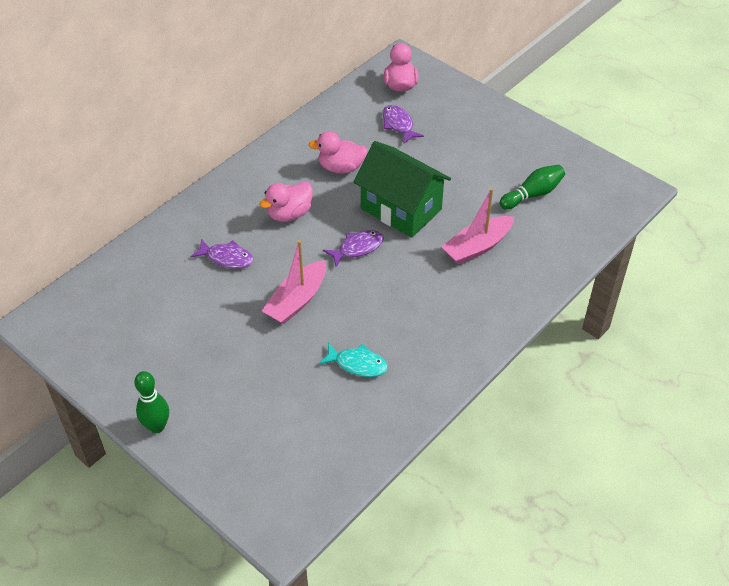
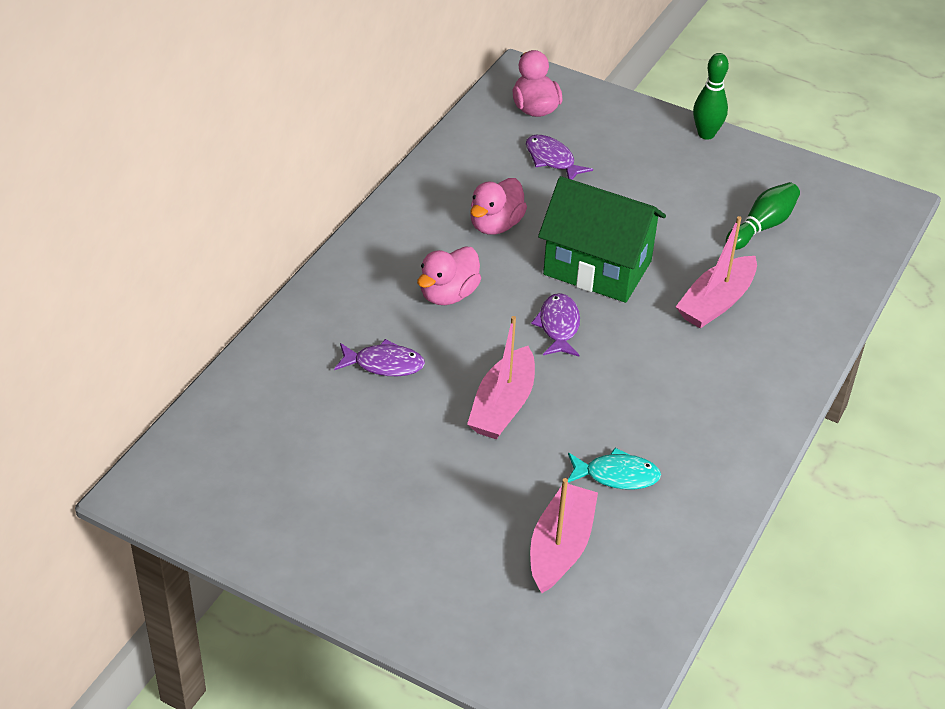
camera: 15 degrees left, 5 degrees down
(157, 426) = (373, 601): green bowling pin -> green bowling pin (706, 134)
(298, 410) = (560, 547): none -> pink boat
(341, 167) = (495, 225): pink duck -> pink duck turned 45 degrees counterclockwise
(357, 248) = (558, 326): purple fish -> purple fish turned 45 degrees counterclockwise

